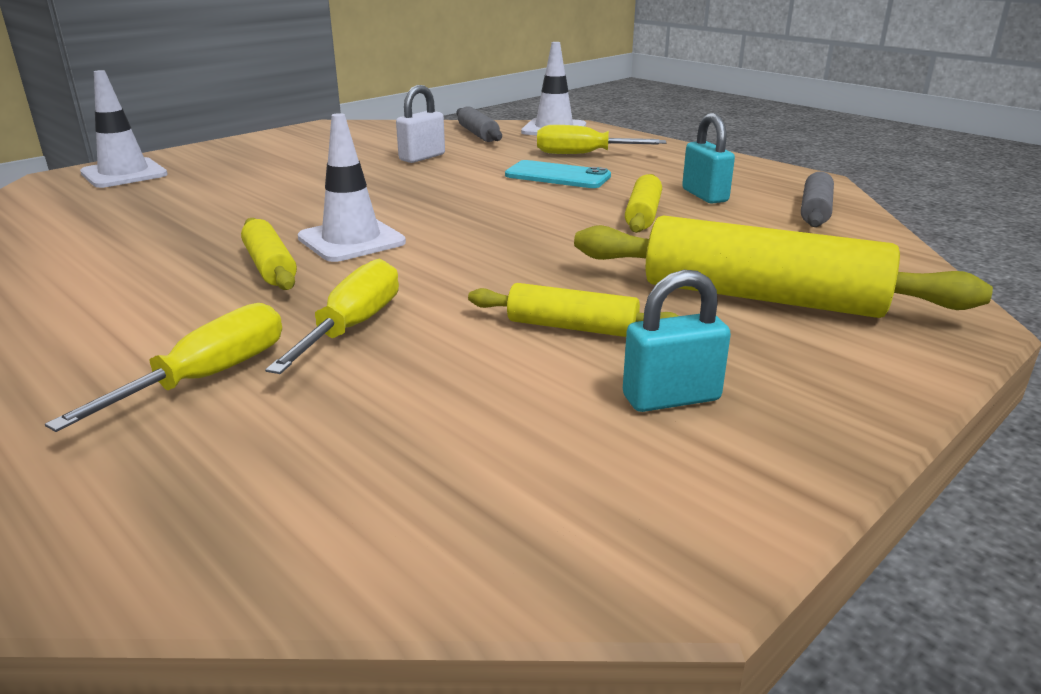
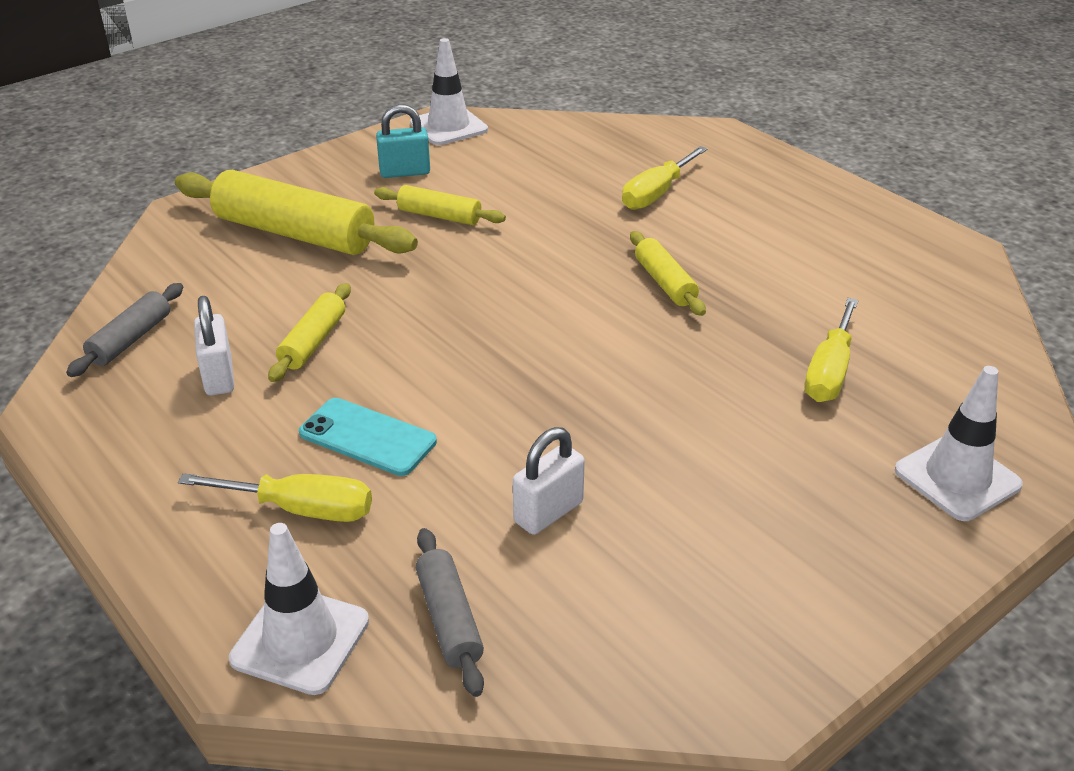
camera: 175 degrees left, 10 degrees up
(351, 240) = (606, 314): white traffic cone -> white traffic cone (448, 126)
(353, 326) = (582, 223): yellow screwdriver -> yellow screwdriver (829, 372)
(704, 195) = (219, 377): turquoise padlock -> white padlock

